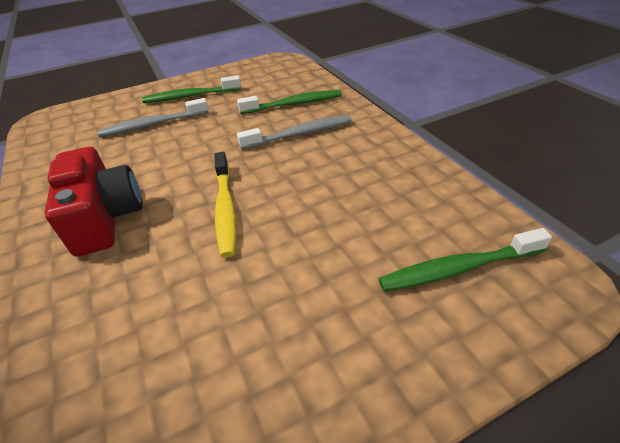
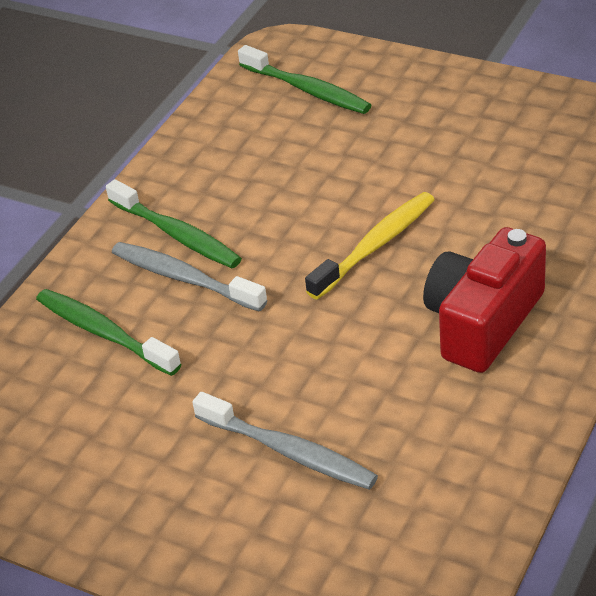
camera: 125 degrees left, 0 degrees up
(190, 96) = (167, 482): green toothbrush -> green toothbrush (177, 234)

